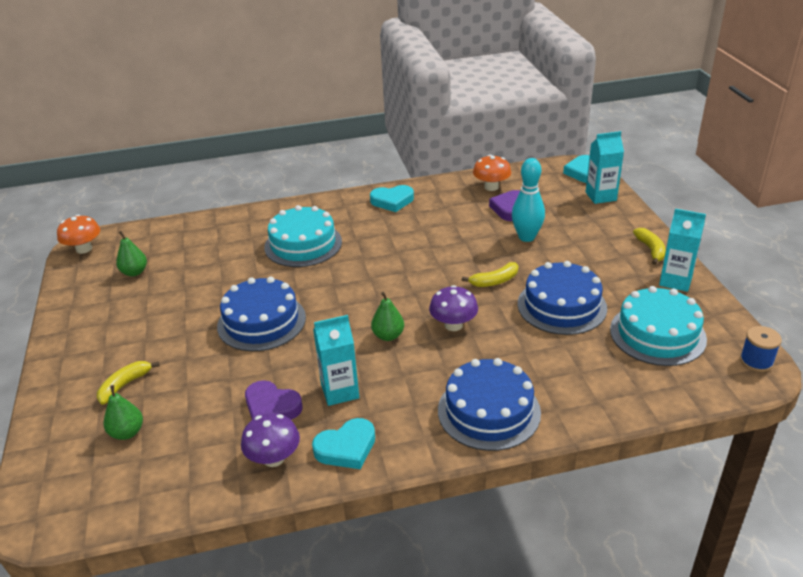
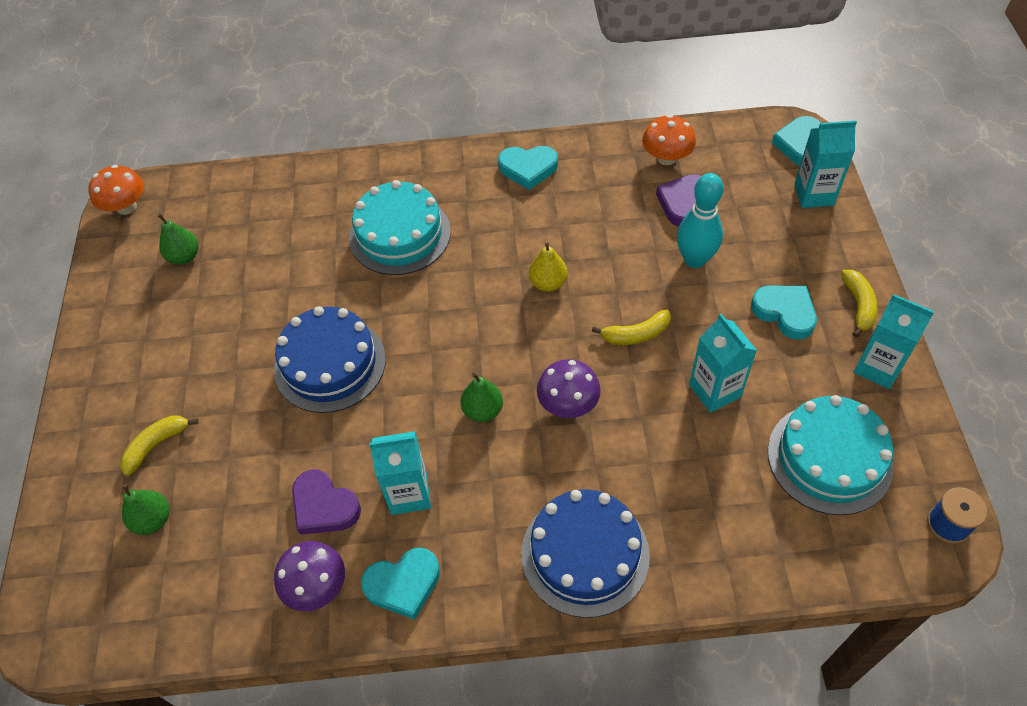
camera: 10 degrees right, 20 degrees up
(421, 260) = (548, 283): none -> yellow pear
(561, 306) = (714, 390): blue cake -> turquoise carton
(599, 259) = (785, 313): none -> turquoise heart

